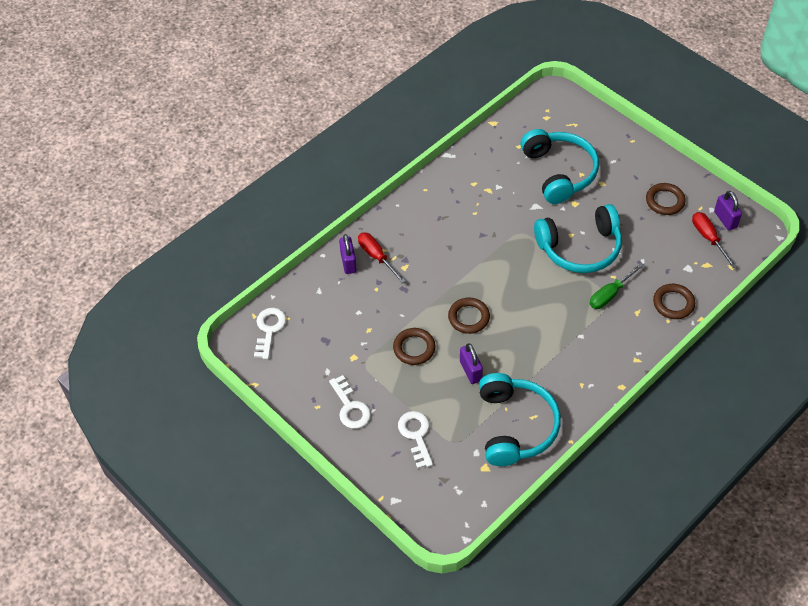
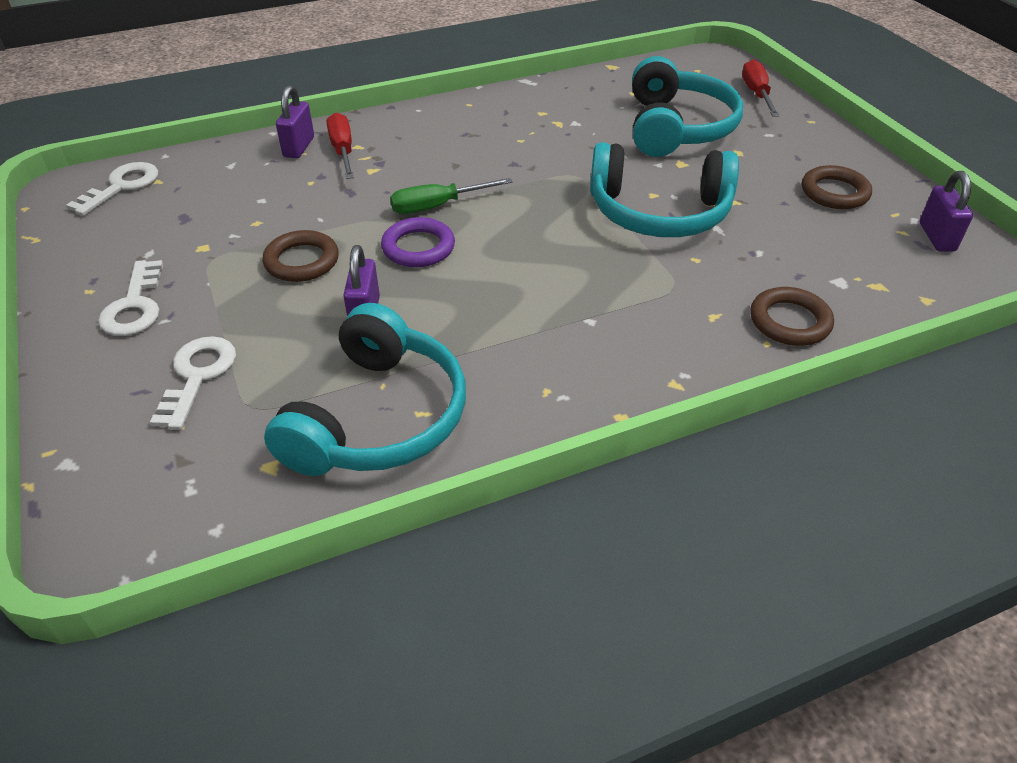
camera: 20 degrees right, 10 degrees down
(468, 317) = (418, 247): brown ring -> purple ring
(610, 294) = (677, 279): green screwdriver -> green screwdriver (437, 206)
(708, 238) = (895, 253): red screwdriver -> red screwdriver (756, 94)

